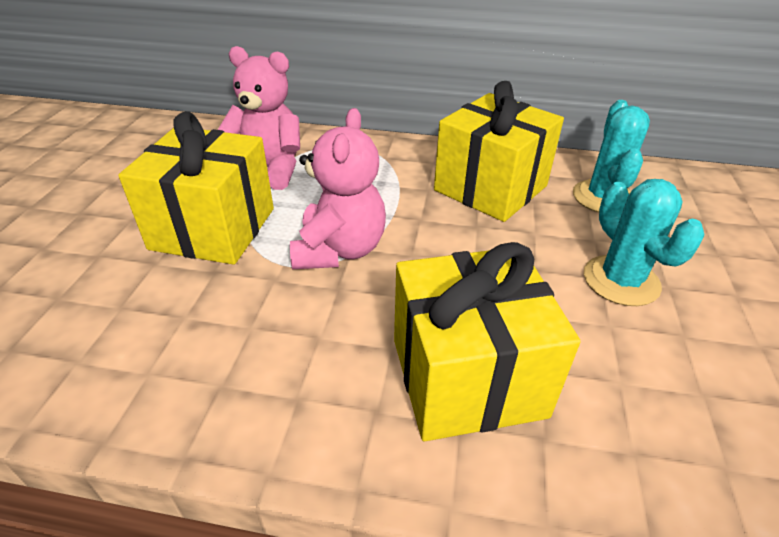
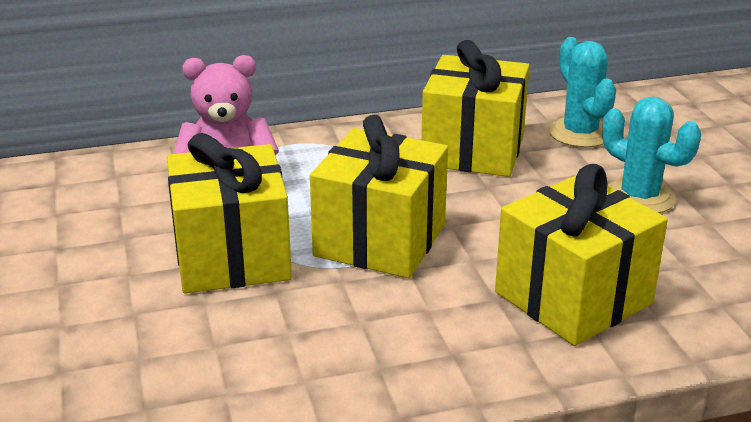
camera: 25 degrees left, 10 degrees down
(339, 250) = (380, 240): pink teddy bear -> yellow gift

